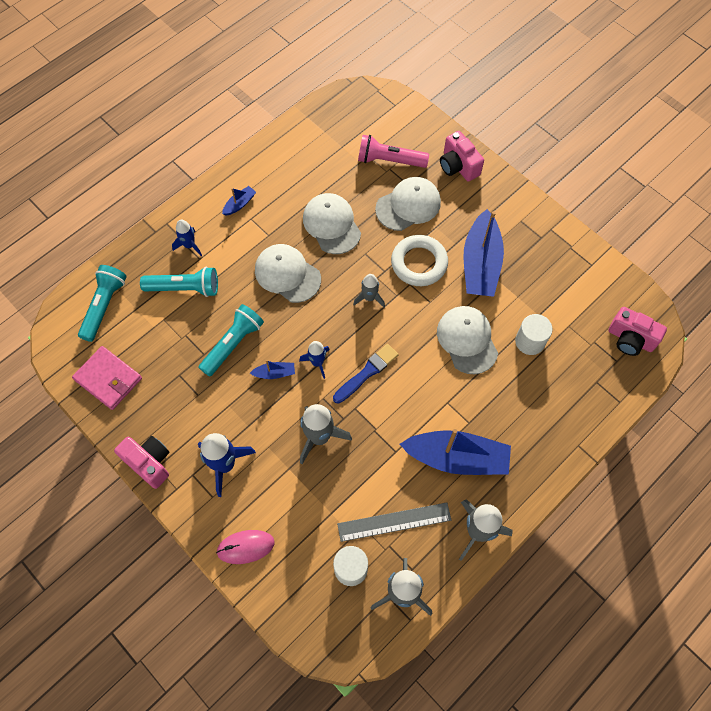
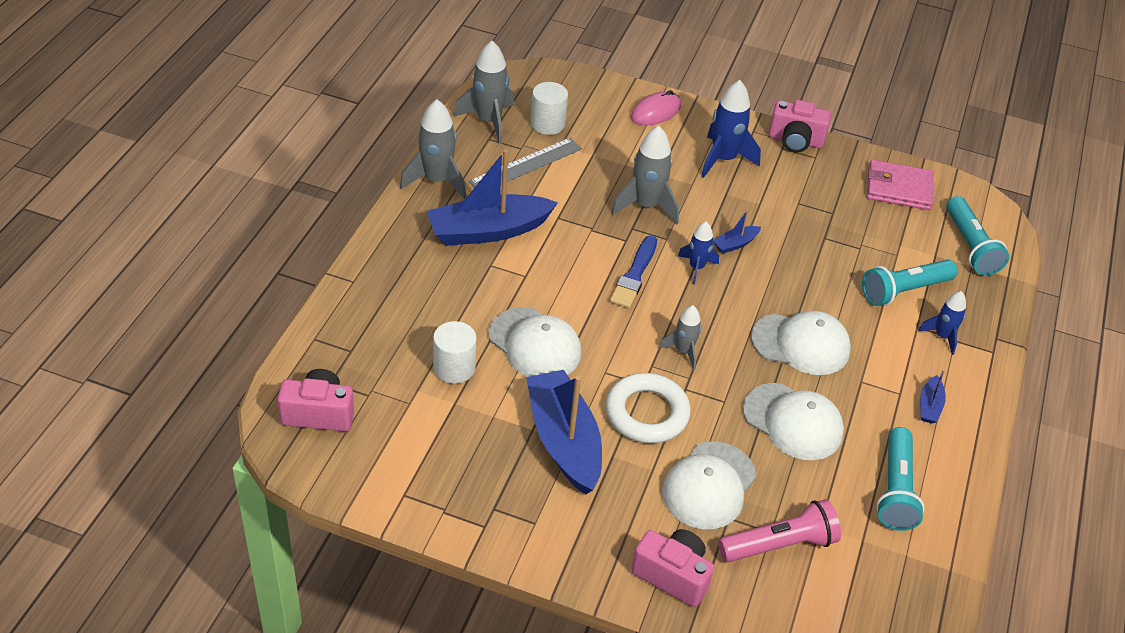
camera: 150 degrees right, 20 degrees down
(233, 344) = (802, 256): turquoise flashlight -> turquoise flashlight (895, 490)

